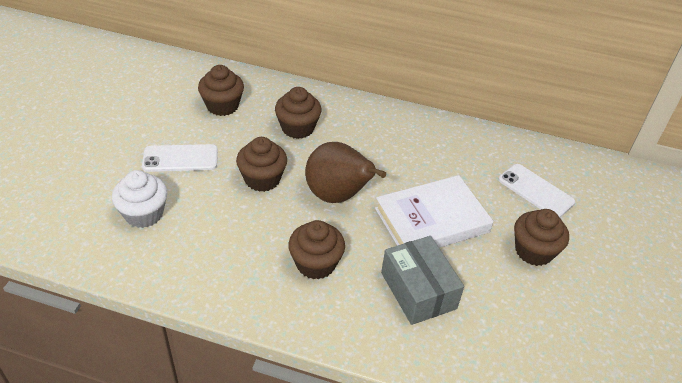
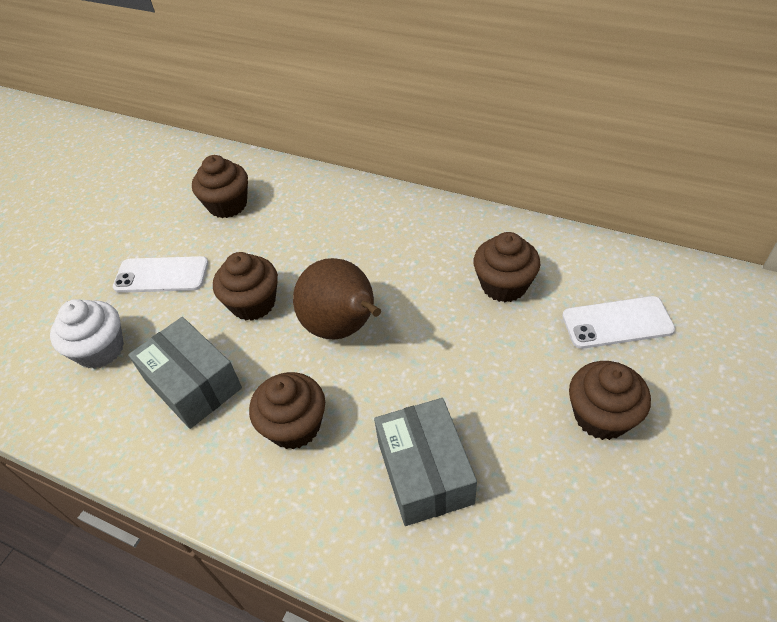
camera: 15 degrees right, 5 degrees up
(228, 237) = (193, 384): none -> grey box
(297, 128) = (312, 233): brown cupcake -> brown cupcake (504, 285)
(431, 220) = (462, 365): white book -> none
(535, 191) = (617, 323): white phone -> white phone turned 60 degrees counterclockwise

